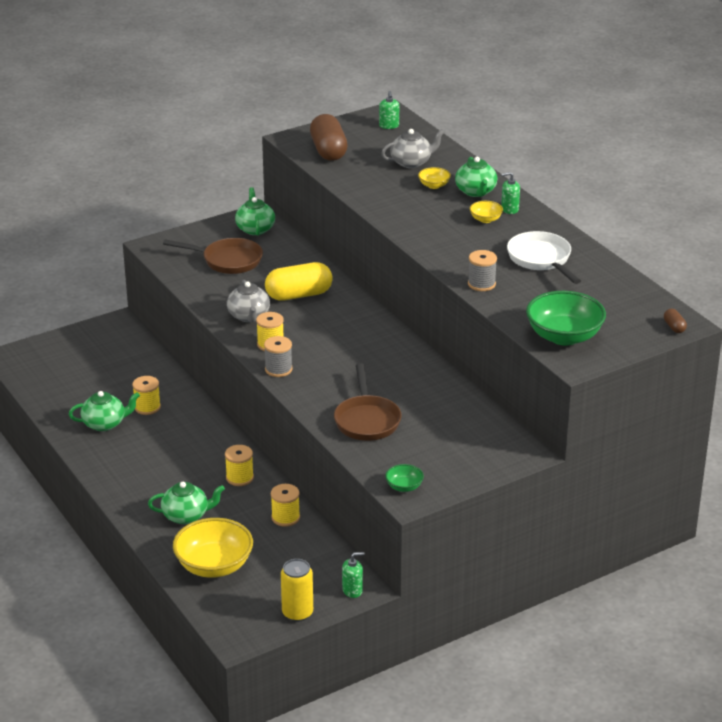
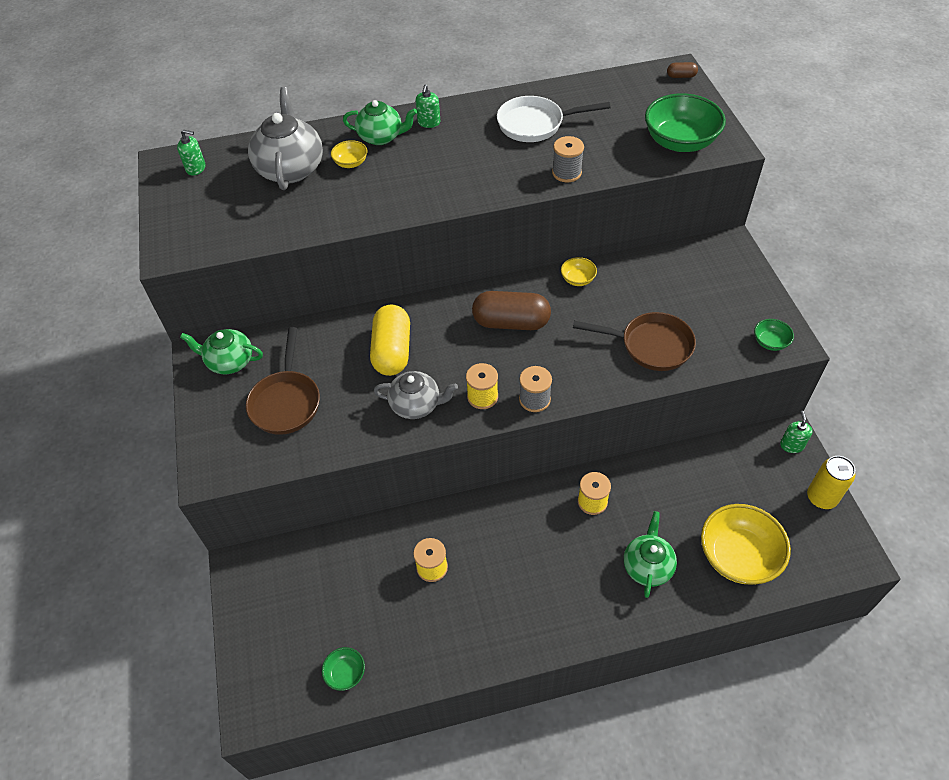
camera: 70 degrees left, 20 degrees up
(49, 387) = (345, 673): none -> green bowl
(105, 424) = (449, 620): green teapot -> none
(228, 261) = (286, 401): brown pan -> brown pan turned 150 degrees clockwise
(285, 517) = (669, 475): yellow spool -> none
(328, 151) = (220, 228): brown capsule -> brown capsule (511, 322)
(411, 162) = (291, 168): grey teapot -> grey teapot, size x1.52
(485, 219) = (441, 143): yellow bowl -> yellow bowl (578, 279)

